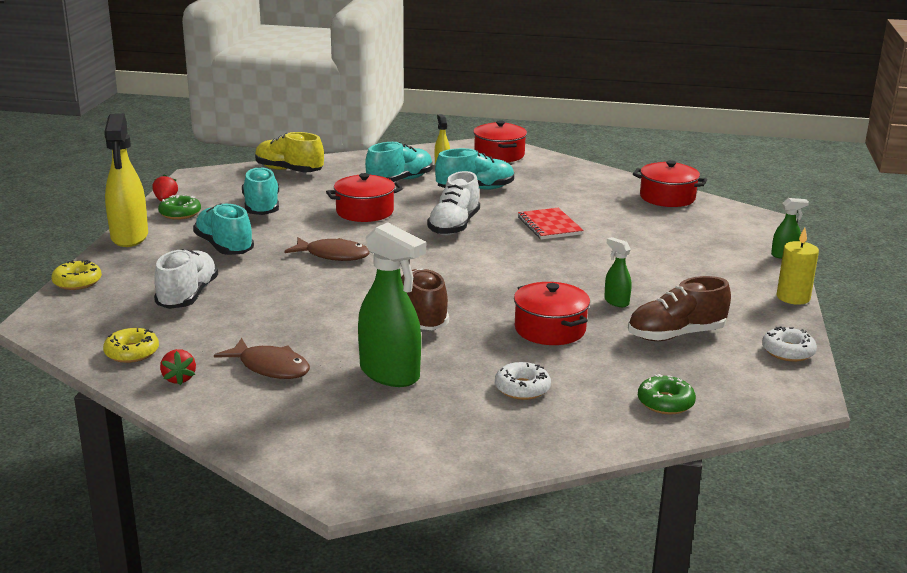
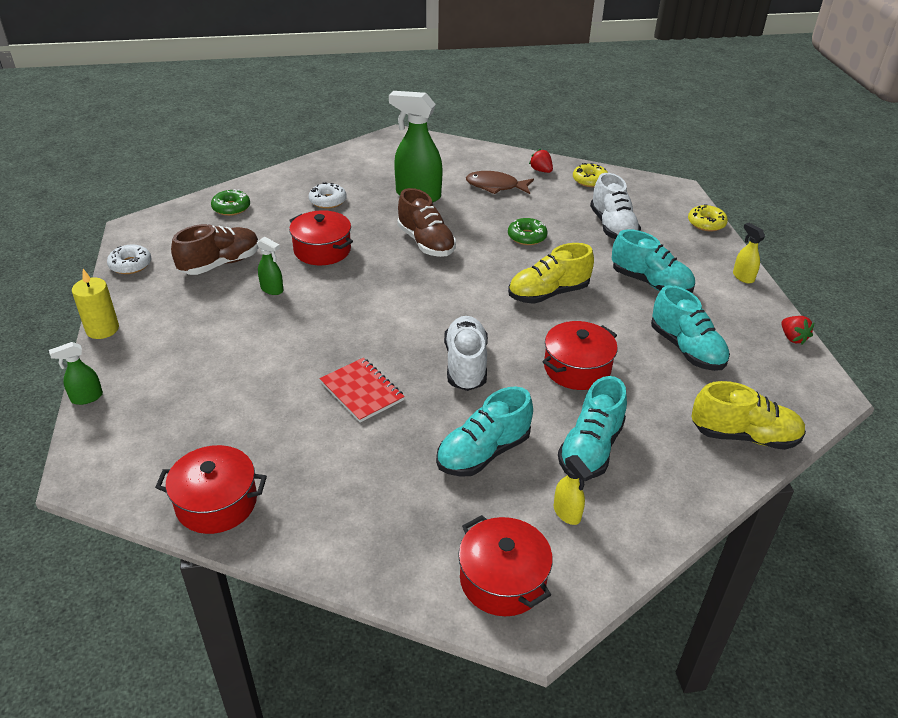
camera: 160 degrees right, 15 degrees up
(129, 237) = (743, 277): yellow spray bottle -> yellow spray bottle, size x0.48
(180, 213) = (749, 320): green donut -> green donut (527, 237)
(333, 255) = (548, 293): brown fish -> yellow shoe

